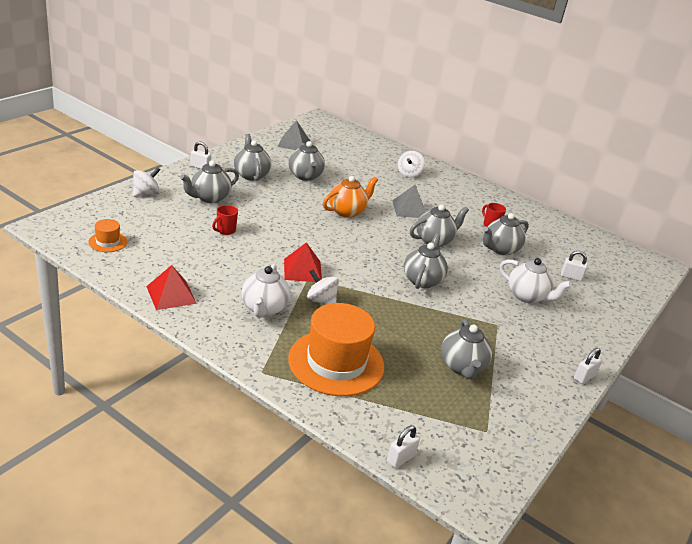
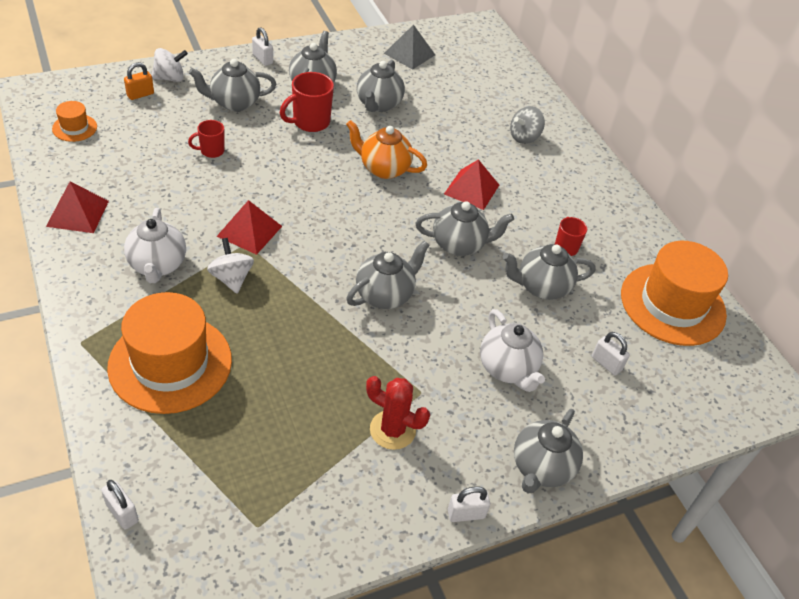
camera: 30 degrees right, 15 degrees up
(135, 209) = (140, 94): none -> orange padlock
(264, 309) = (157, 265): white teapot -> white teapot turned 45 degrees counterclockwise
(273, 197) = (310, 122): none -> red mug
(347, 211) = (383, 169): orange teapot -> orange teapot turned 150 degrees counterclockwise
(400, 458) = (122, 513): white padlock -> white padlock turned 60 degrees clockwise
(409, 174) = (524, 137): white spinning top -> grey spinning top
(409, 209) = (471, 189): grey pyramid -> red pyramid
(462, 367) = (314, 431): grey teapot -> grey teapot (541, 468)
(503, 350) = (392, 430): none -> red cactus
(570, 237) = (672, 304): none -> orange hat

